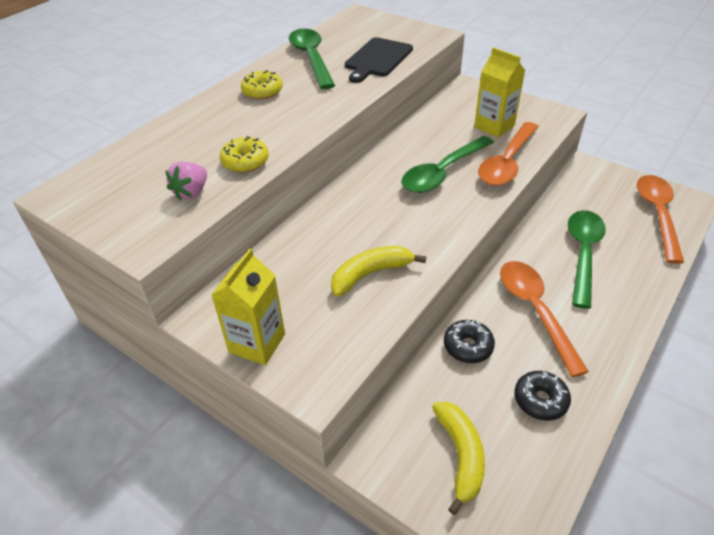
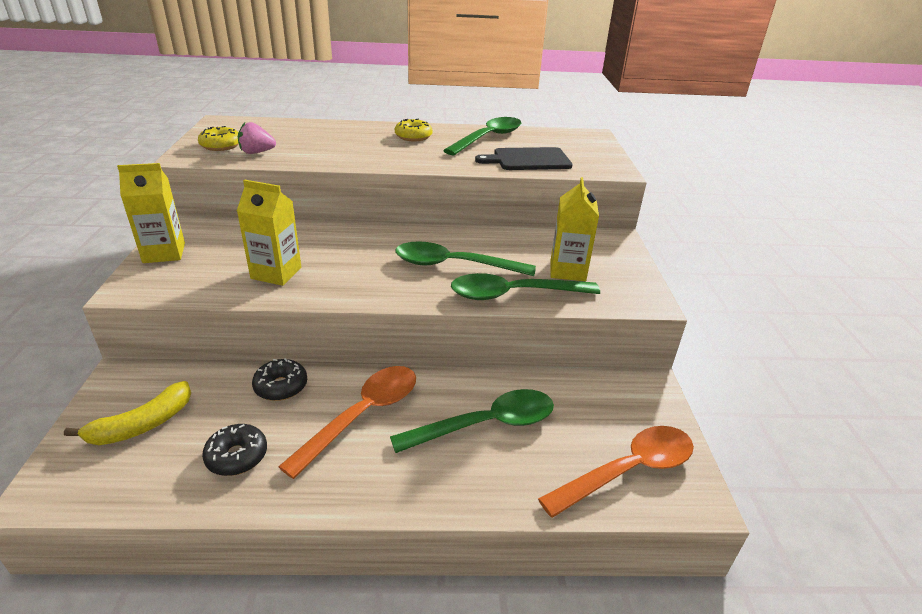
camera: 50 degrees right, 10 degrees down
(245, 162) = (312, 157): yellow donut -> yellow donut (221, 146)
(370, 274) = (276, 273): yellow banana -> yellow carton
(507, 162) = (514, 294): orange spoon -> green spoon

